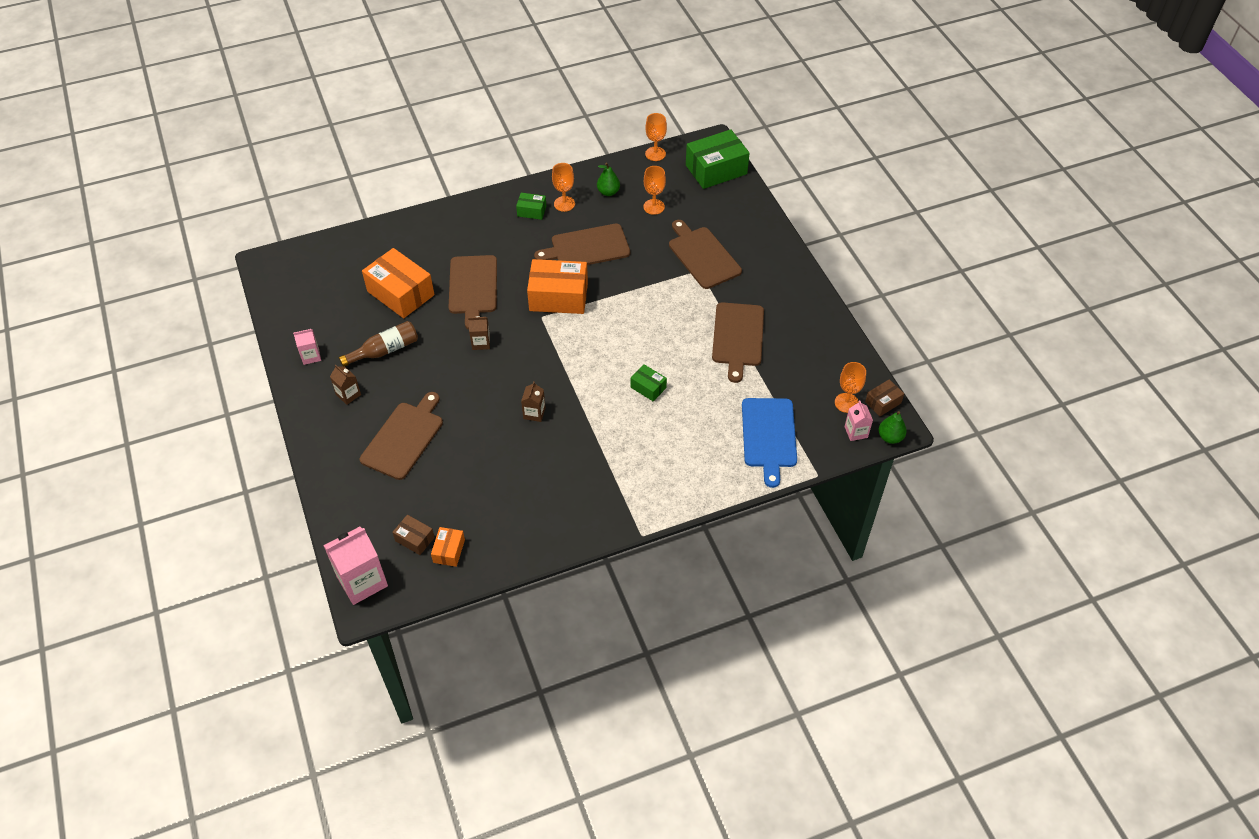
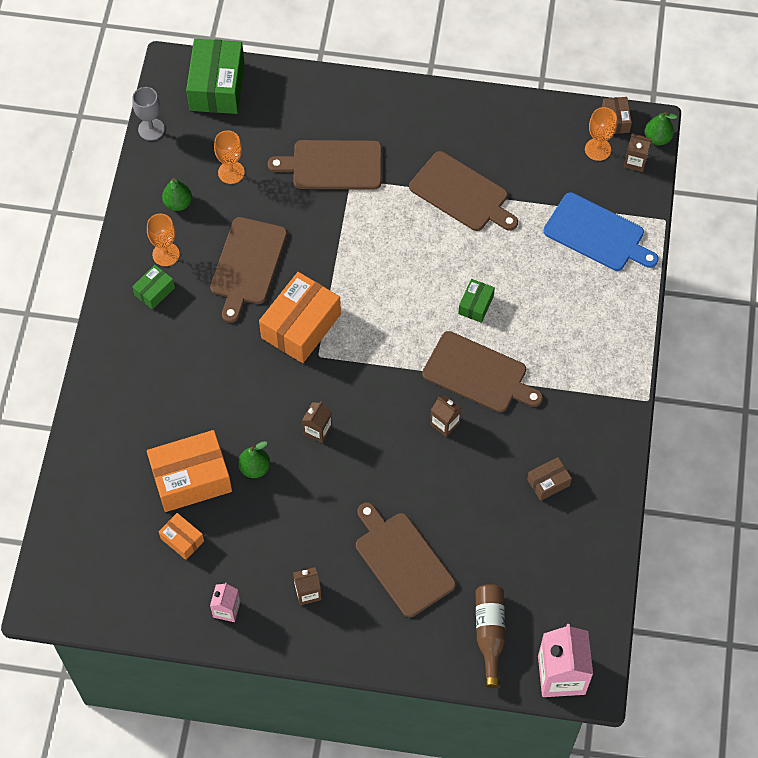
camera: 60 degrees left, 10 degrees up
(385, 350) = (267, 530): brown bottle -> brown bottle (489, 633)
(415, 539) = (538, 604): brown box -> brown box (548, 482)
(429, 322) = (255, 468): none -> green pear
(449, 551) = (570, 579): orange box -> orange box (182, 539)
(473, 287) = (232, 402): brown cutting board -> brown cutting board (478, 374)
(648, 387) = (476, 305): green box -> green box turned 45 degrees counterclockwise
(655, 154) = (151, 129): orange goblet -> grey goblet
(856, 432) = (635, 161): pink carton -> brown carton

